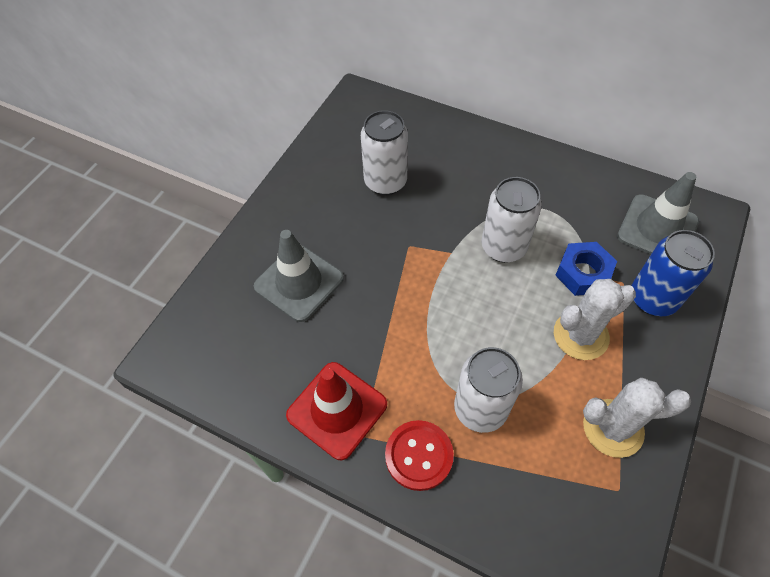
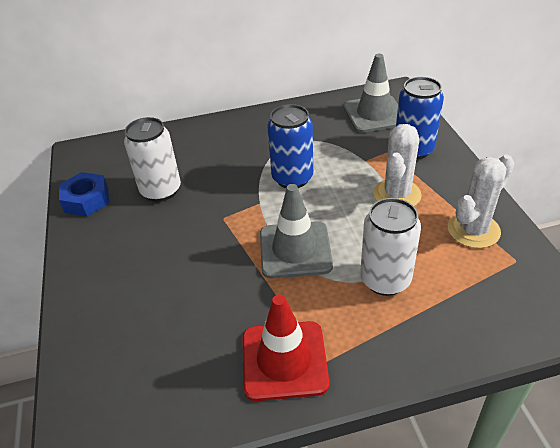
camera: 40 degrees left, 15 degrees down
(299, 282) = (156, 297): grey traffic cone -> grey traffic cone (295, 250)
(419, 455) = (378, 341): red button -> none
(503, 247) = (292, 178): white can -> blue can
(583, 273) = (359, 161): blue nut -> blue nut (86, 200)

